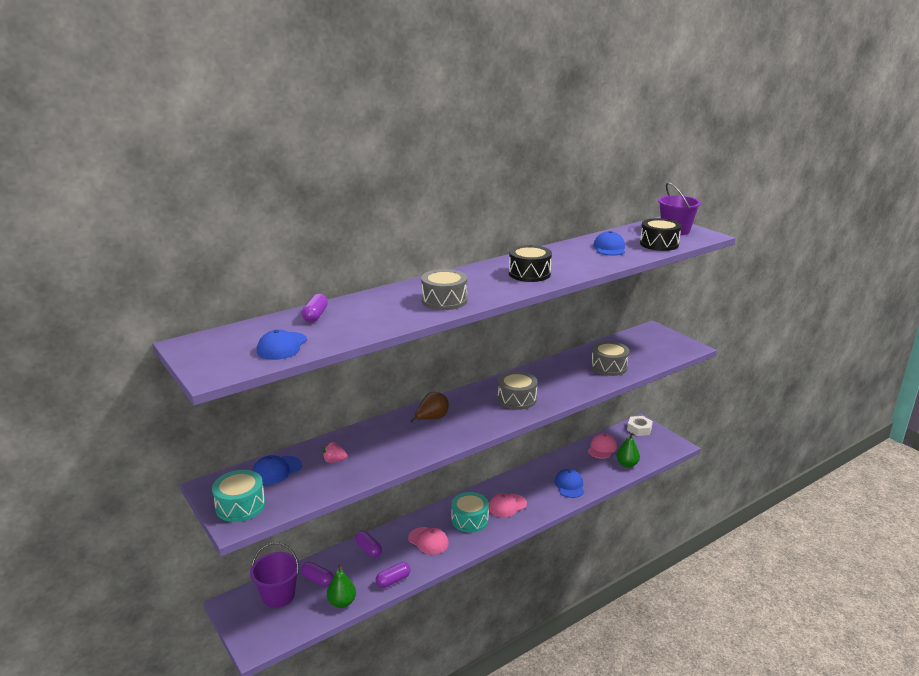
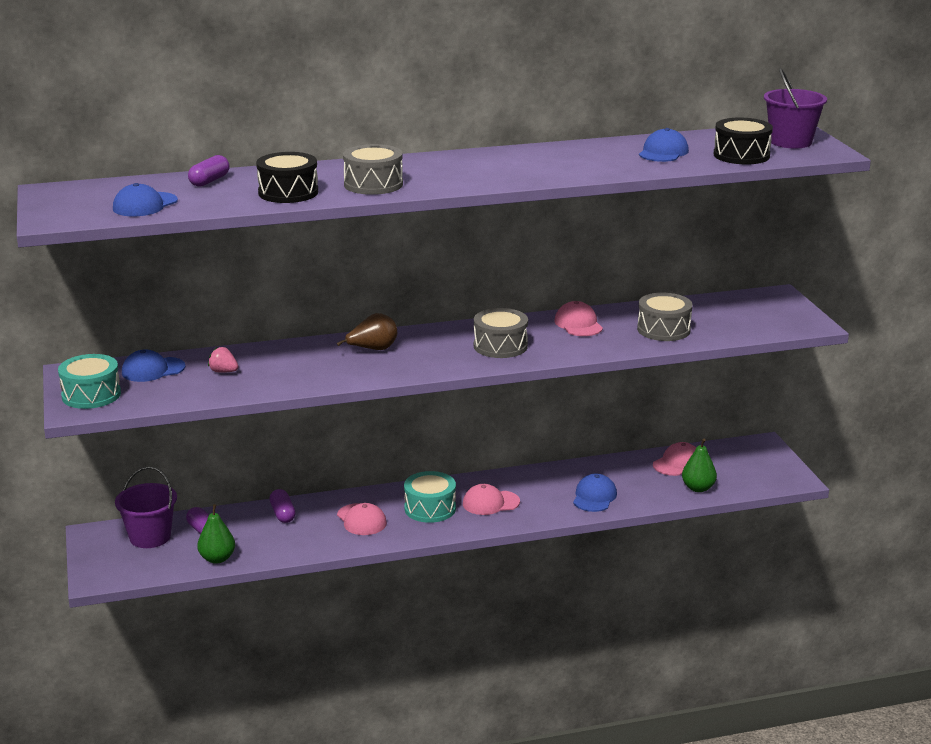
camera: 20 degrees right, 0 degrees up
(393, 580) = (291, 550): purple capsule -> none
(529, 274) = (515, 169): black drum -> black drum (288, 192)
(553, 372) = (578, 324): none -> pink cap
(639, 429) = (753, 450): white nut -> none

